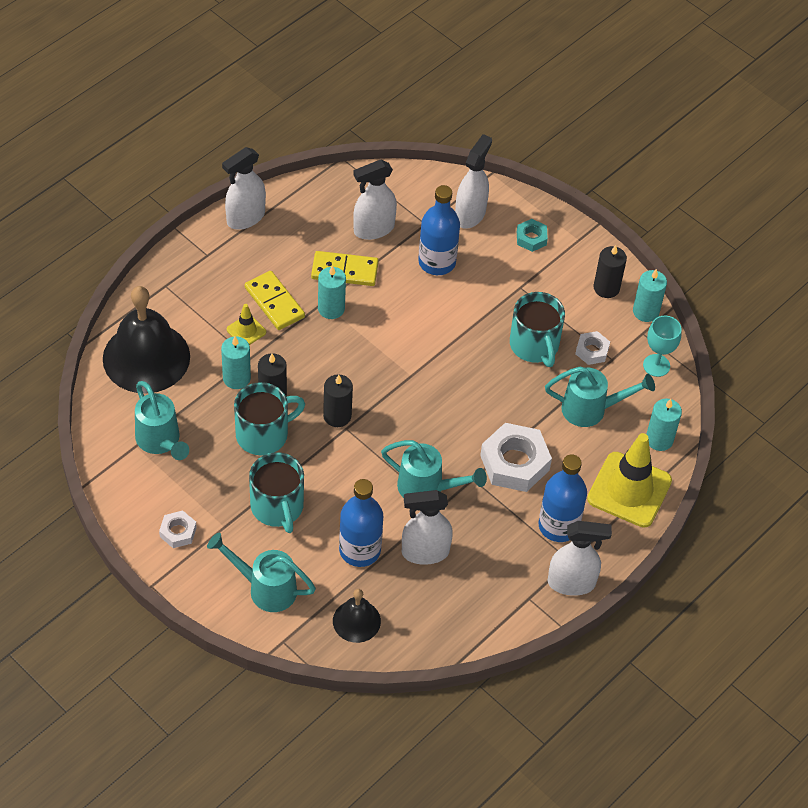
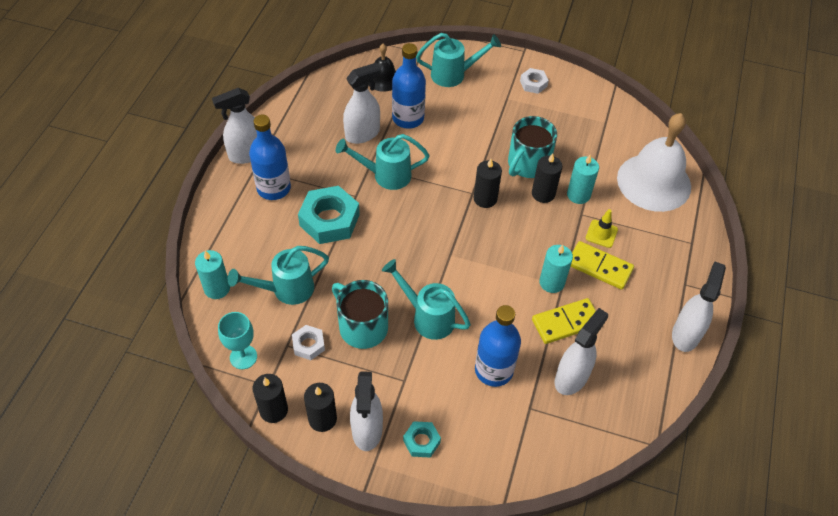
camera: 155 degrees right, 0 degrees up
(146, 357) = (654, 182): black bell -> white bell
(160, 442) = (592, 131): turquoise watering can -> turquoise watering can (427, 317)
(277, 507) = (482, 122): turquoise mug -> none
(470, 214) = (495, 440): white spray bottle -> white spray bottle (367, 430)
(514, 463) = (329, 220): white nut -> turquoise nut
(629, 490) = (228, 236): yellow traffic cone -> none
(645, 311) = (273, 410): turquoise candle -> black candle

